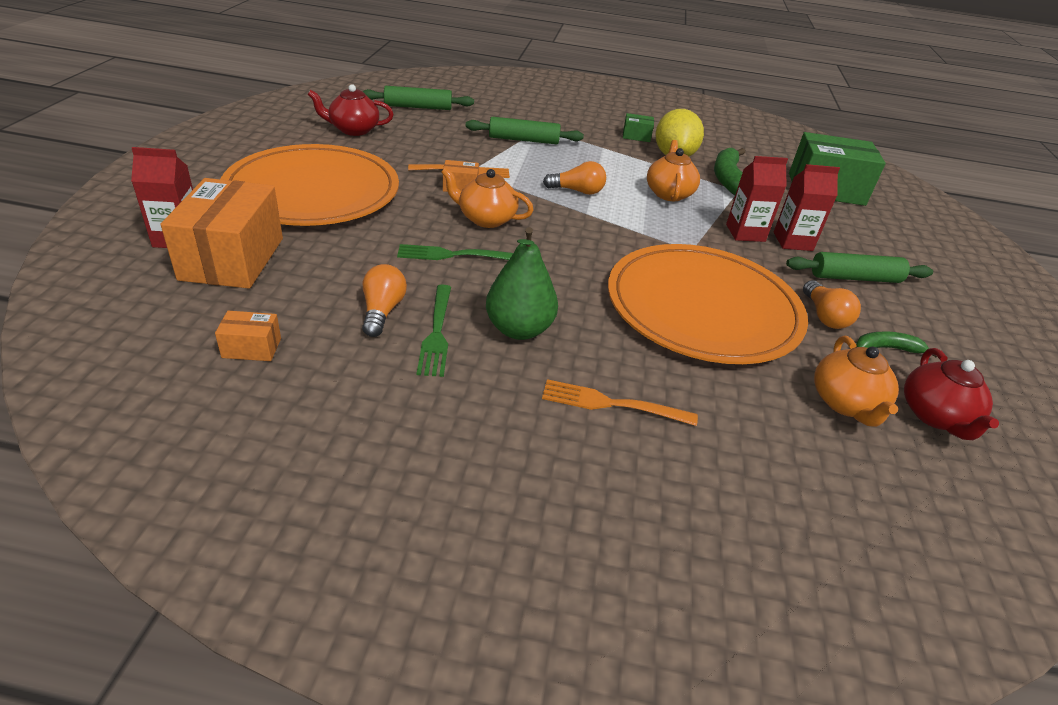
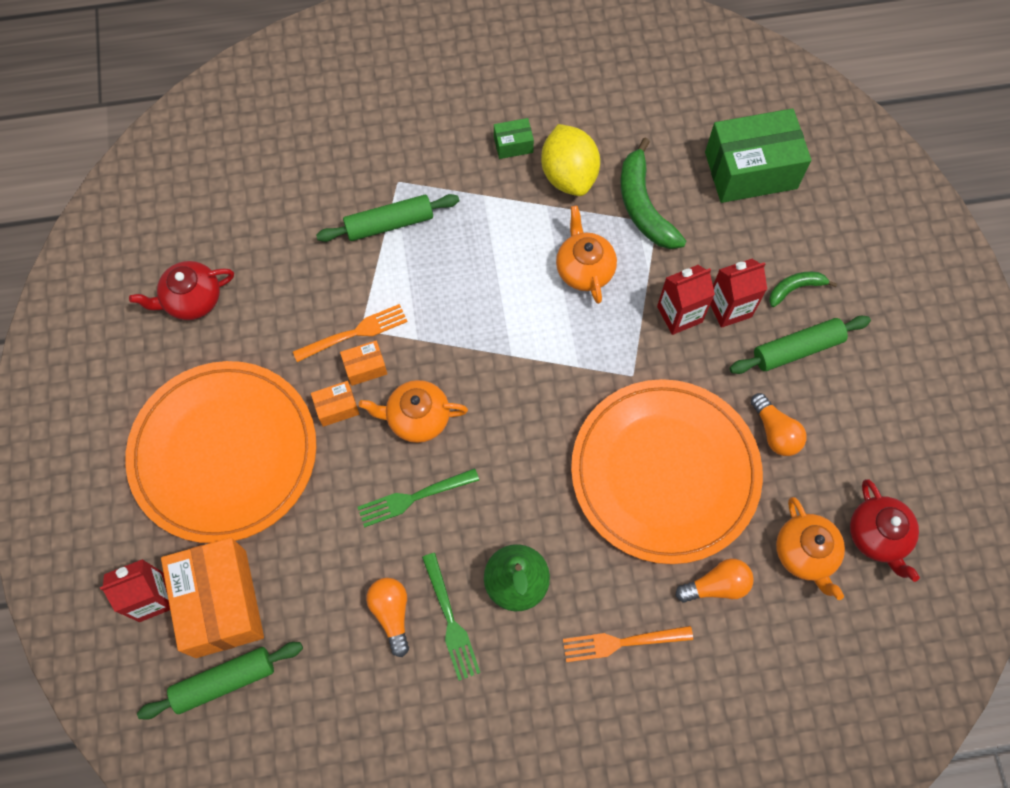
camera: 15 degrees left, 30 degrees up
(252, 348) = (314, 711): orange box -> orange box (337, 408)
(418, 107) = (234, 202): green rolling pin -> green rolling pin (224, 681)
(577, 191) = (488, 314): orange light bulb -> orange light bulb (716, 585)
(886, 348) = (834, 457): green banana -> green banana (795, 288)

